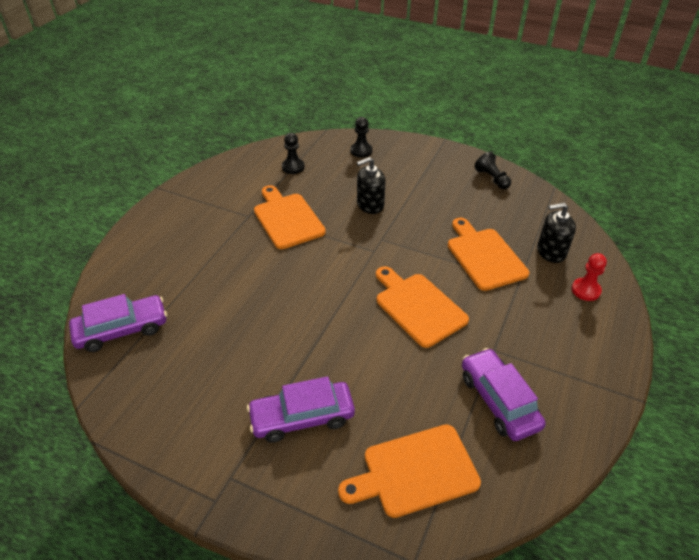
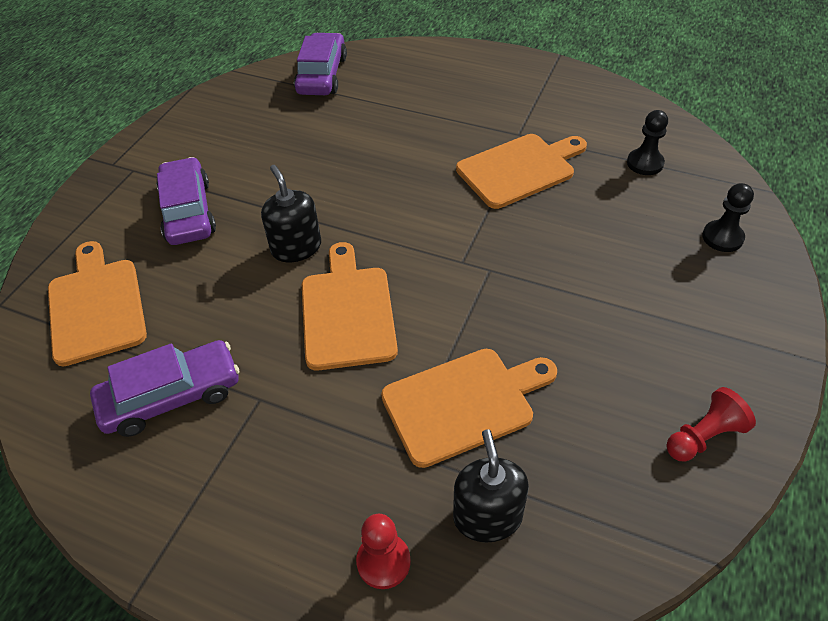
camera: 90 degrees right, 5 degrees up
(122, 330) = (322, 75): purple car -> purple car turned 150 degrees counterclockwise
(370, 205) = (572, 254): black soap dispenser -> black soap dispenser (296, 247)
(418, 307) = (347, 312): orange cutting board -> orange cutting board turned 60 degrees counterclockwise
(492, 179) = (704, 436): black pawn -> red pawn

